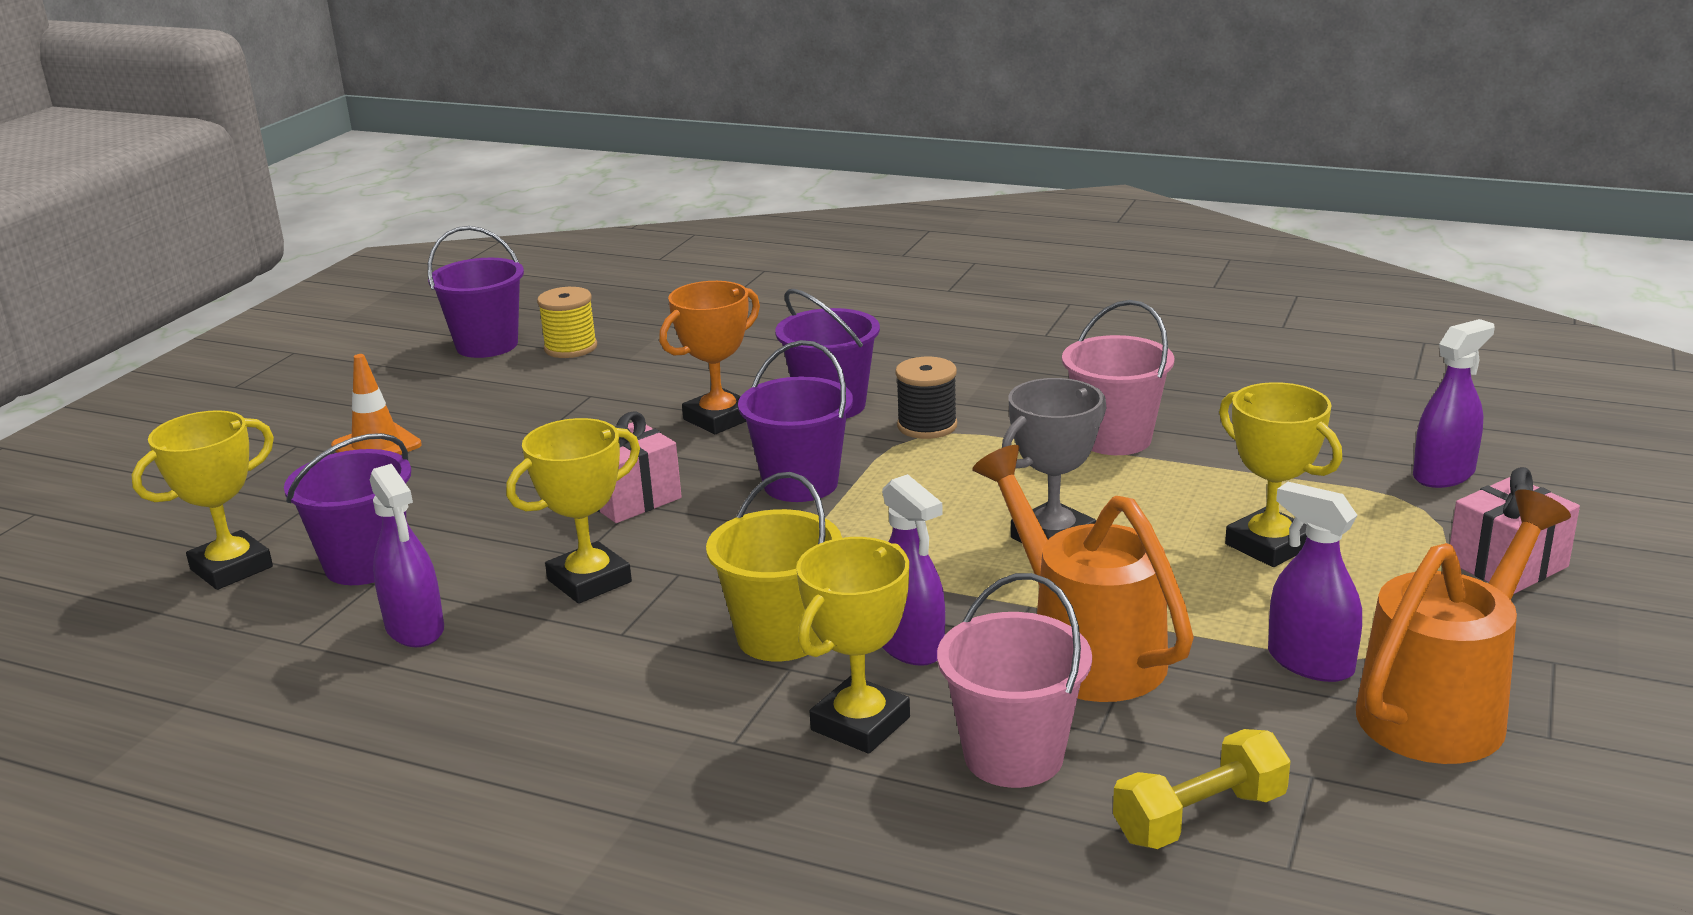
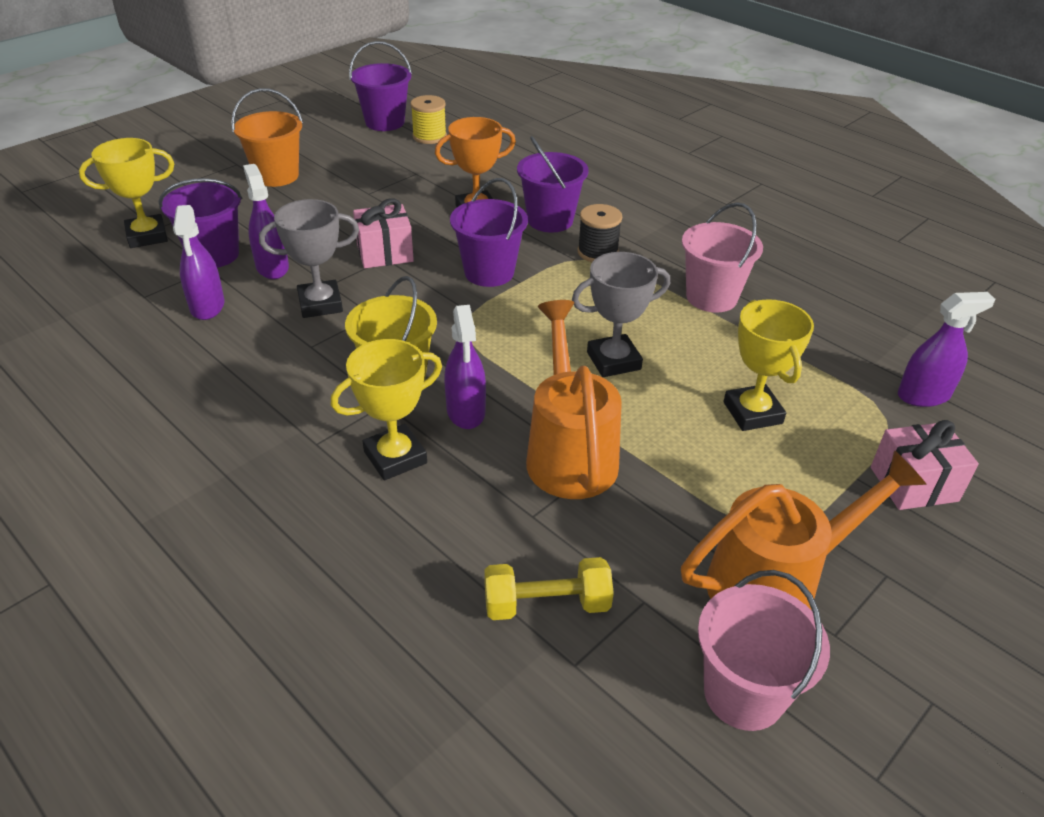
camera: 20 degrees right, 15 degrees up
(376, 446) = (276, 176): orange traffic cone -> orange bucket
(589, 581) = (320, 304): yellow trophy -> grey trophy
(1013, 756) = (467, 514): pink bucket -> pink bucket (743, 693)
(1310, 662) = (710, 514): purple spray bottle -> purple spray bottle (272, 267)

